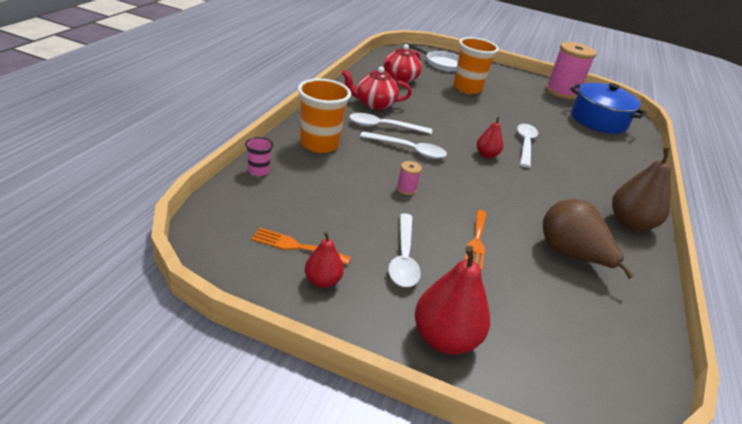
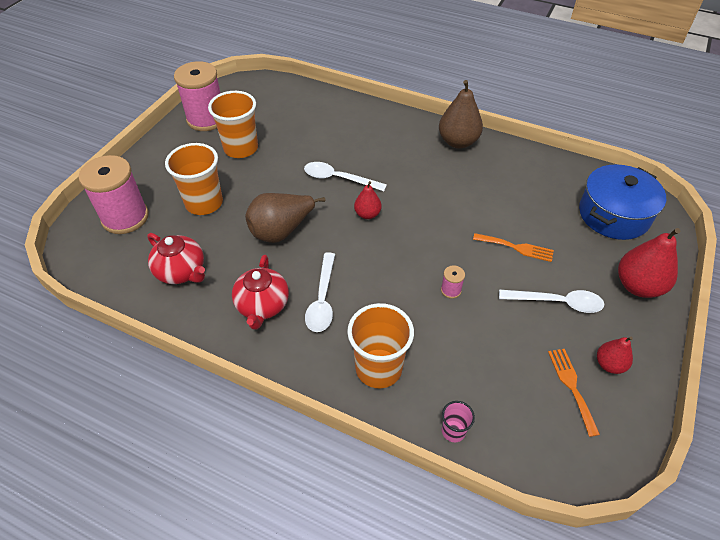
camera: 80 degrees left, 15 degrees up
(296, 246) = (571, 386): orange fork -> orange fork turned 150 degrees clockwise
(408, 150) = (372, 280): white spoon -> none
(442, 64) = (125, 217): white pan -> pink spool
(536, 104) = (241, 148): none -> orange cup
(570, 255) = (514, 190): brown pear -> brown pear (281, 231)
(598, 120) = (274, 109): blue pot -> blue pot (613, 215)

